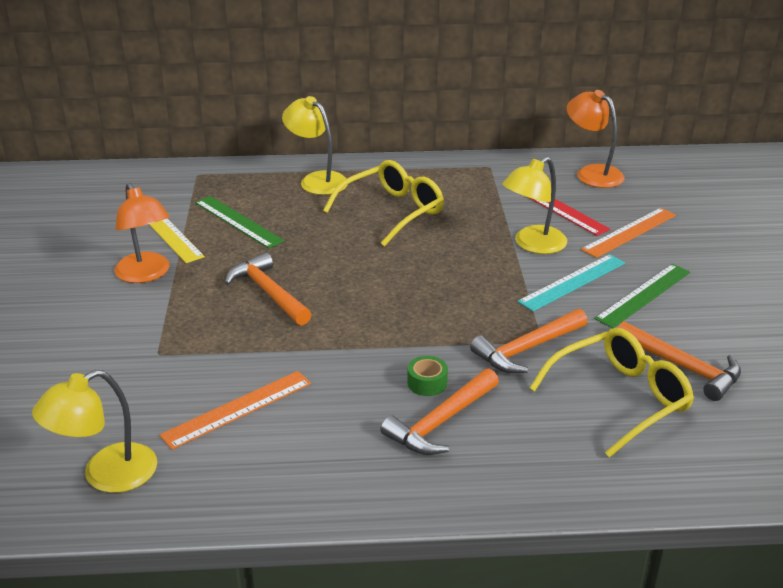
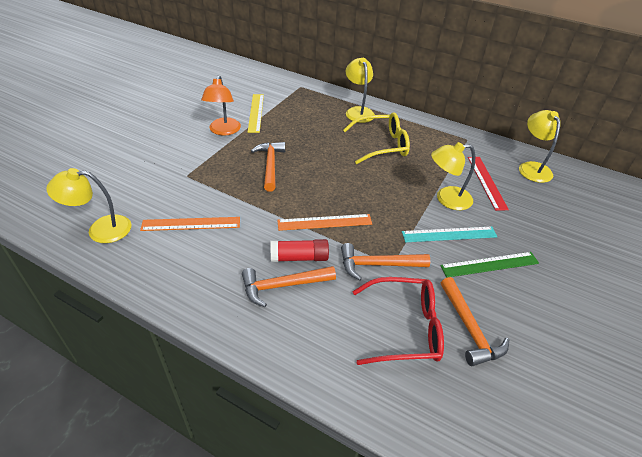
camera: 30 degrees right, 10 degrees up
(238, 221) = (295, 119): green ruler -> none
(427, 383) = (299, 257): green tape -> red glue stick
(592, 173) = (532, 168): orange lamp -> yellow lamp
(620, 398) = (405, 328): yellow glasses -> red glasses
(629, 232) = (520, 217): orange ruler -> orange ruler (324, 222)

